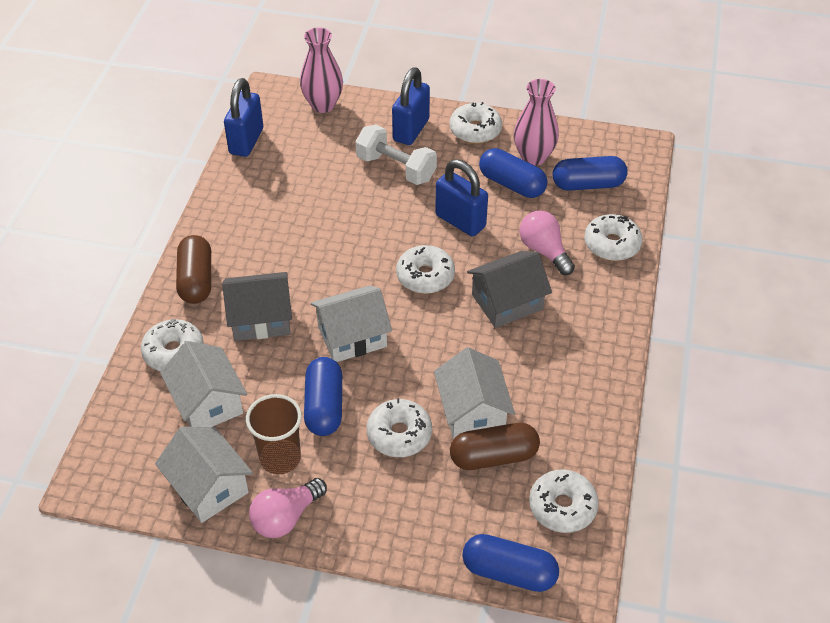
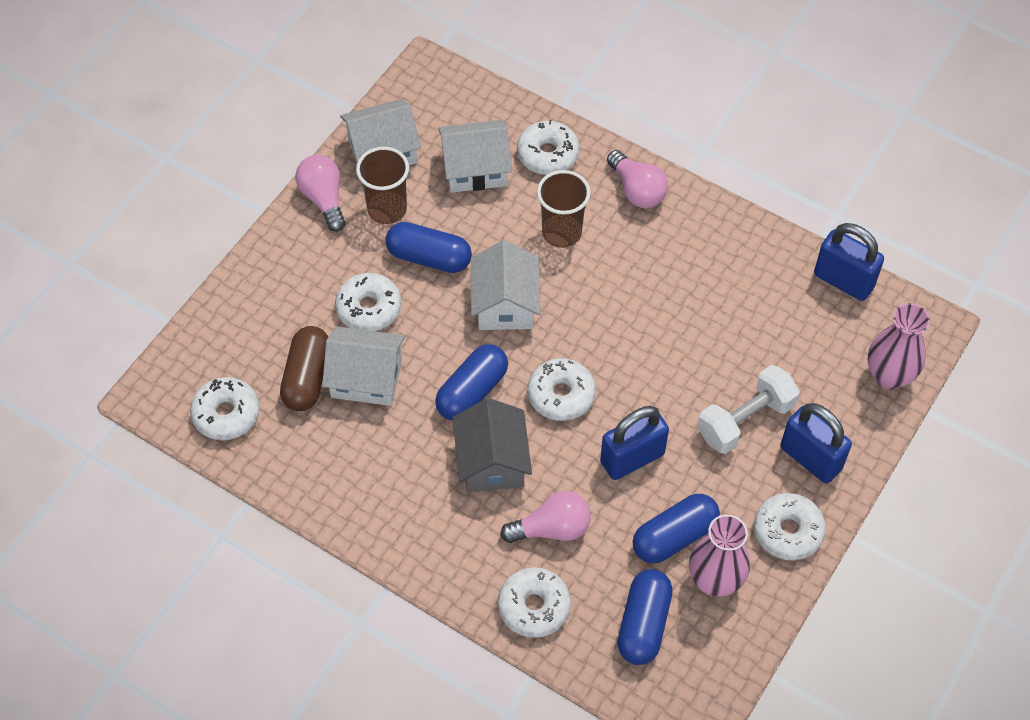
camera: 110 degrees right, 10 degrees up
(196, 280) = (637, 190): brown capsule -> pink light bulb
(261, 319) = (561, 232): grey house -> brown cup
(509, 572) = (186, 347): blue capsule -> blue capsule (472, 391)

